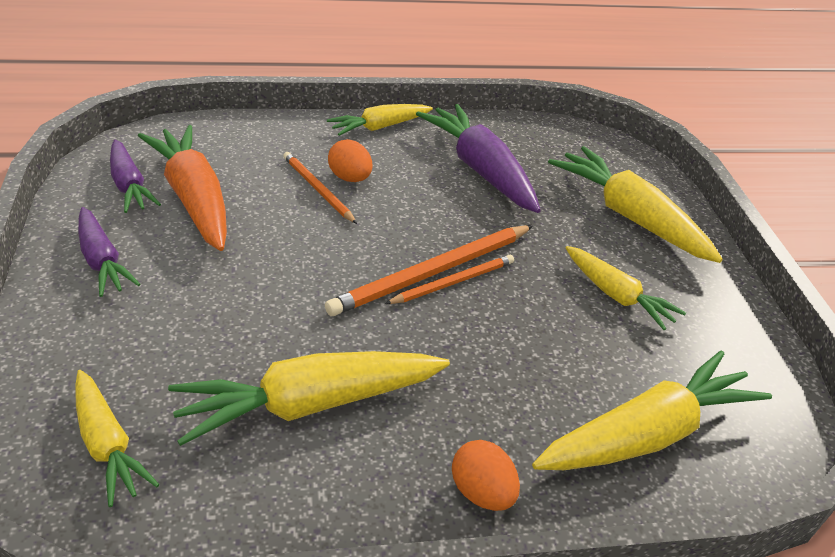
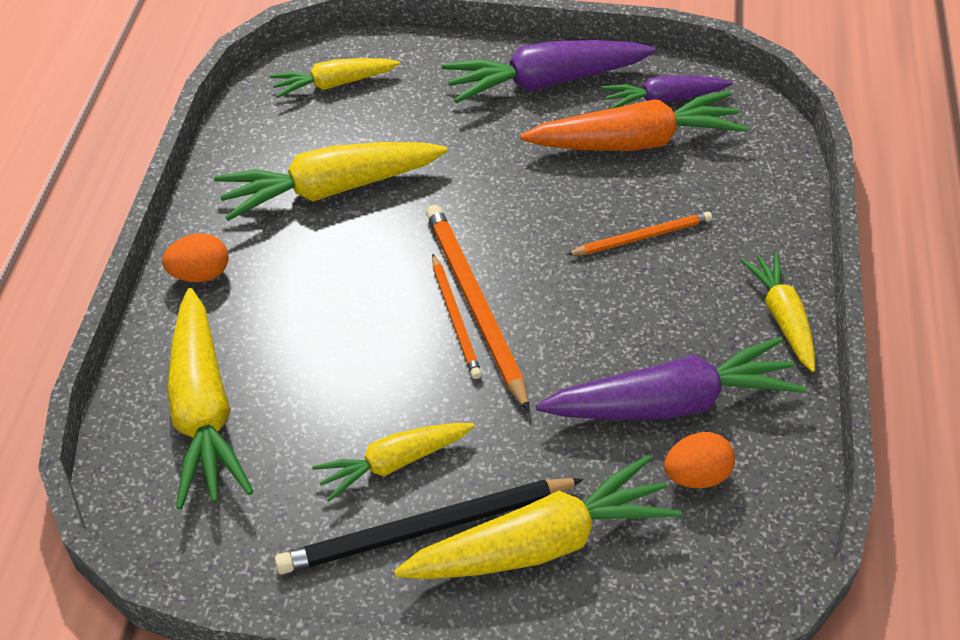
camera: 110 degrees right, 10 degrees up
(101, 261) = (545, 82): purple carrot -> purple carrot, size x1.66
(309, 404) = (330, 189): yellow carrot -> yellow carrot turned 105 degrees counterclockwise
(350, 178) = (662, 268): orange egg -> orange egg (696, 476)
(658, 270) = (426, 529): none -> black pencil

